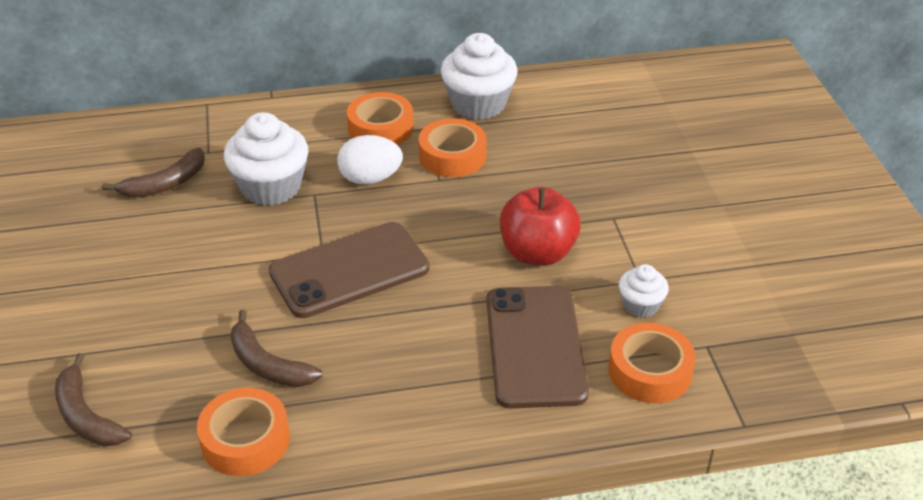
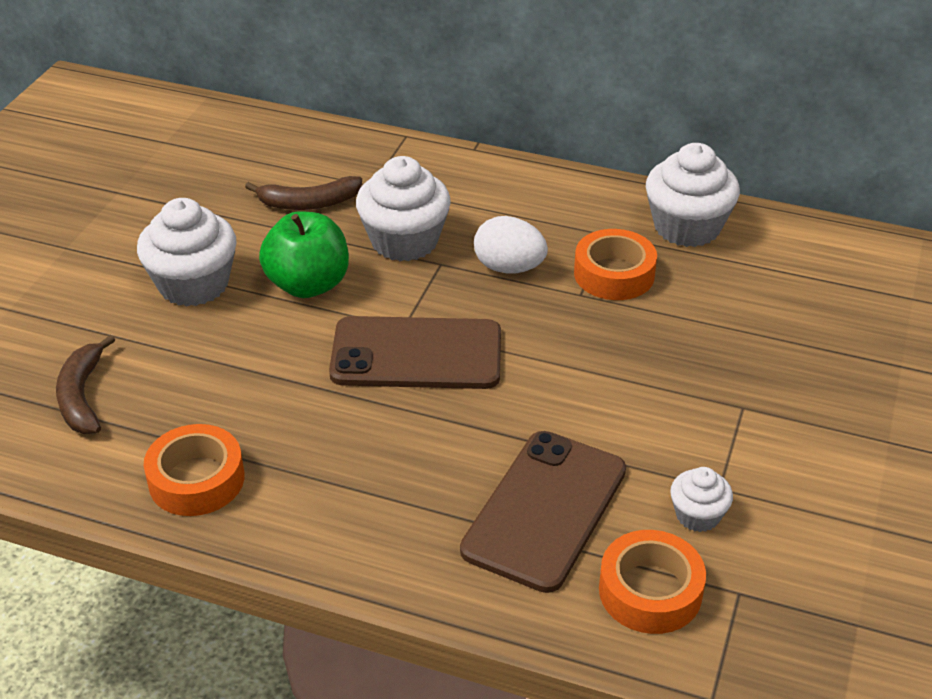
camera: 30 degrees right, 0 degrees up
(115, 285) = (193, 284): none -> white cupcake
(217, 249) = (308, 285): none -> green apple
(267, 364) = (269, 416): brown banana -> none
(380, 128) = (560, 218): orange tape -> none
(537, 253) = (625, 412): red apple -> none

